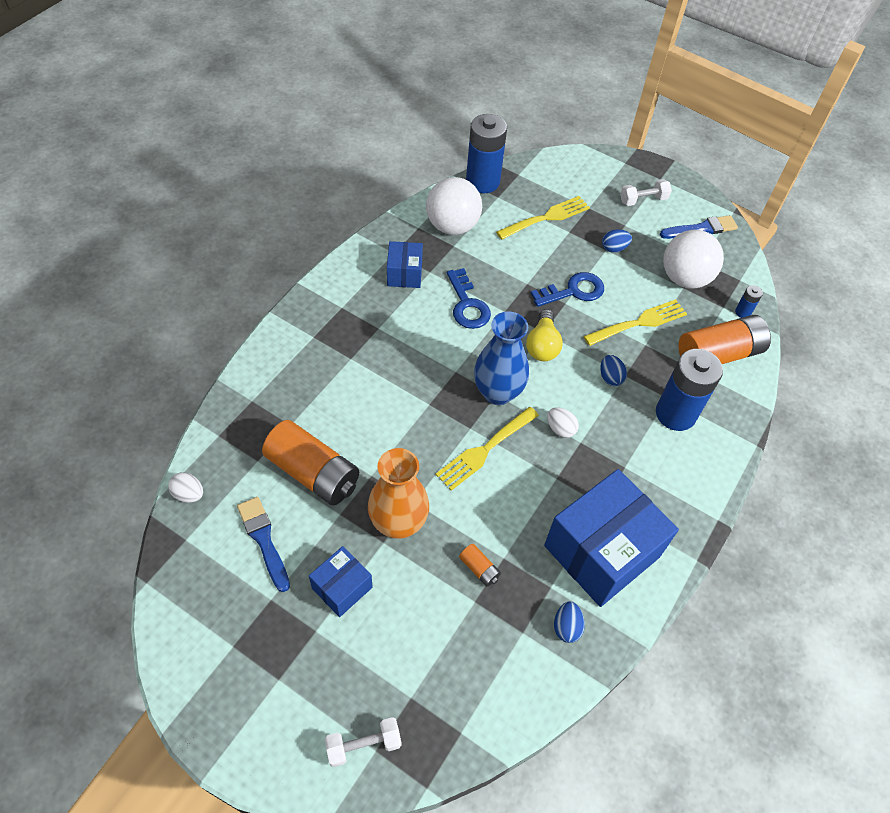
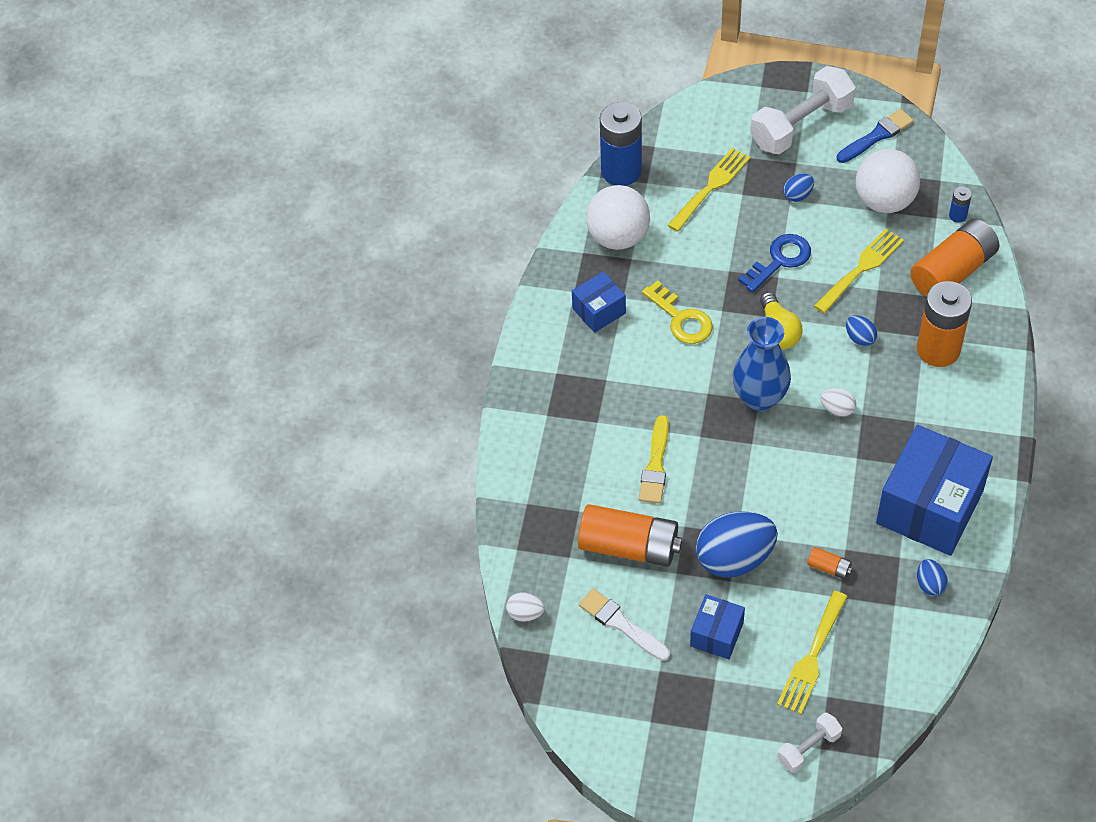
camera: 15 degrees left, 0 degrees up
(264, 540) = (621, 624): blue brush -> white brush
(377, 412) = (655, 465): none -> yellow brush
(398, 523) = (734, 558): orange vase -> blue egg
(404, 274) = (599, 311): blue box -> blue box turned 75 degrees clockwise
(467, 305) = (681, 319): blue key -> yellow key
(485, 450) = (777, 459): yellow fork -> yellow fork (812, 657)
(643, 200) = (801, 125): white dumbbell -> white dumbbell, size x1.96
(675, 414) = (938, 349): blue battery -> orange battery

